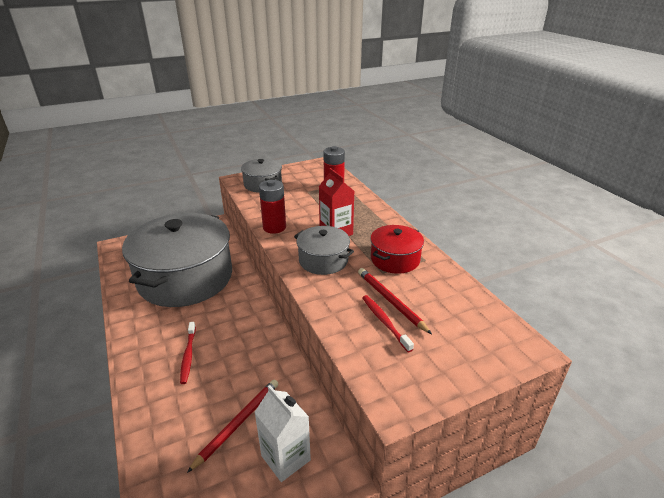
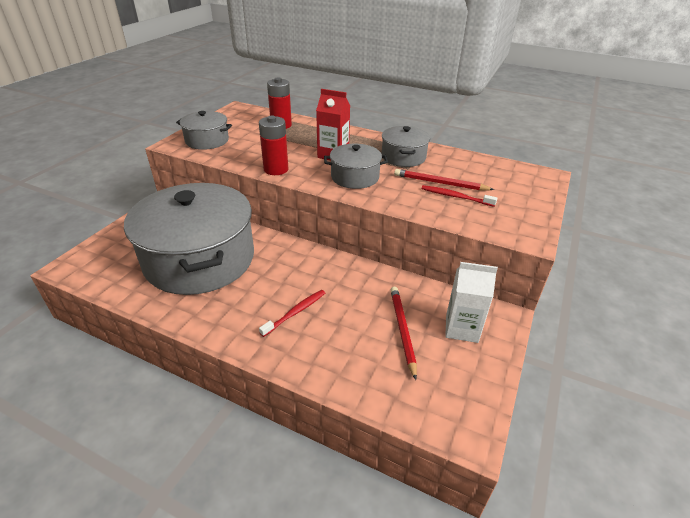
camera: 40 degrees left, 5 degrees up
(188, 355) = (295, 312): red toothbrush -> red toothbrush turned 90 degrees counterclockwise
(395, 259) = (403, 157): red pot -> grey pot

